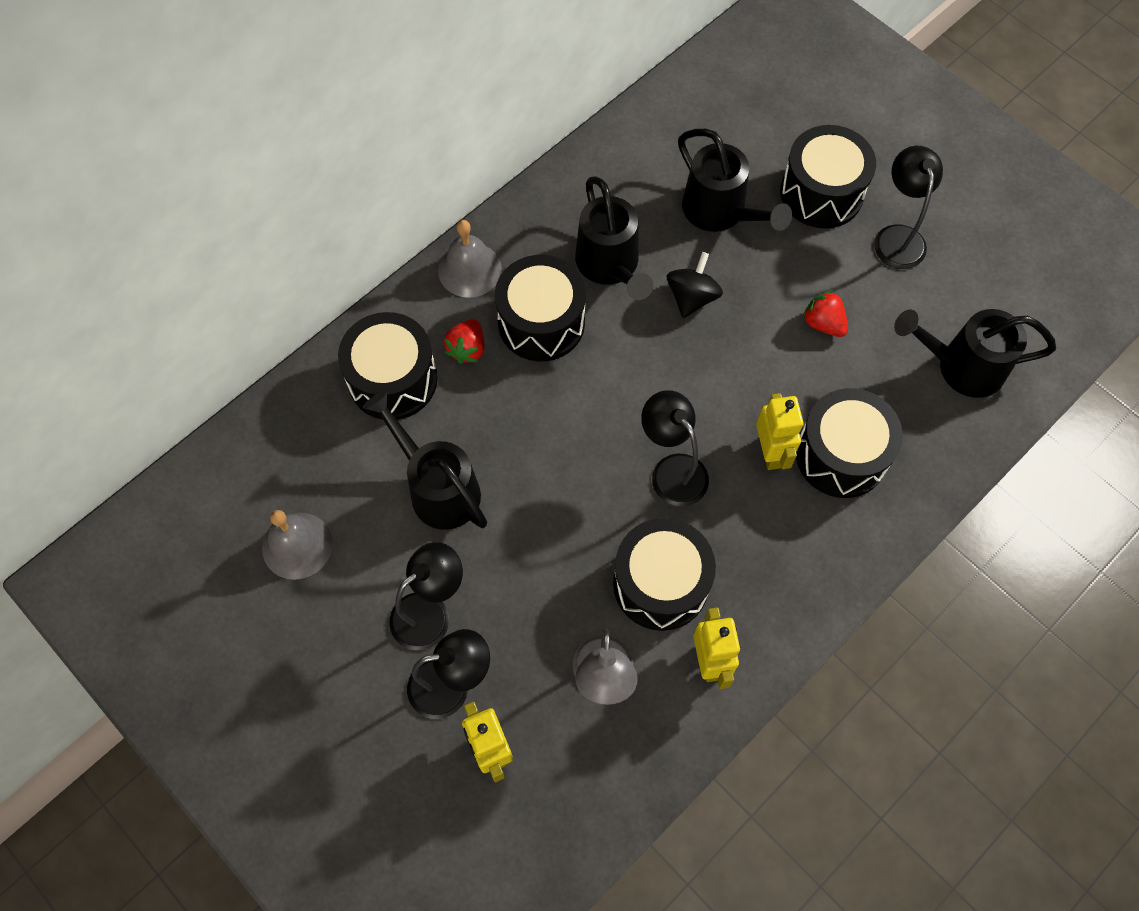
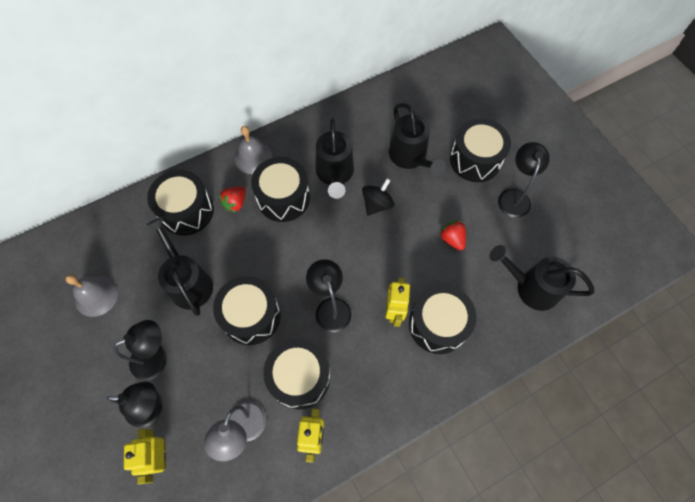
camera: 15 degrees right, 0 degrees up
(555, 514) = (251, 316): none -> black drum

